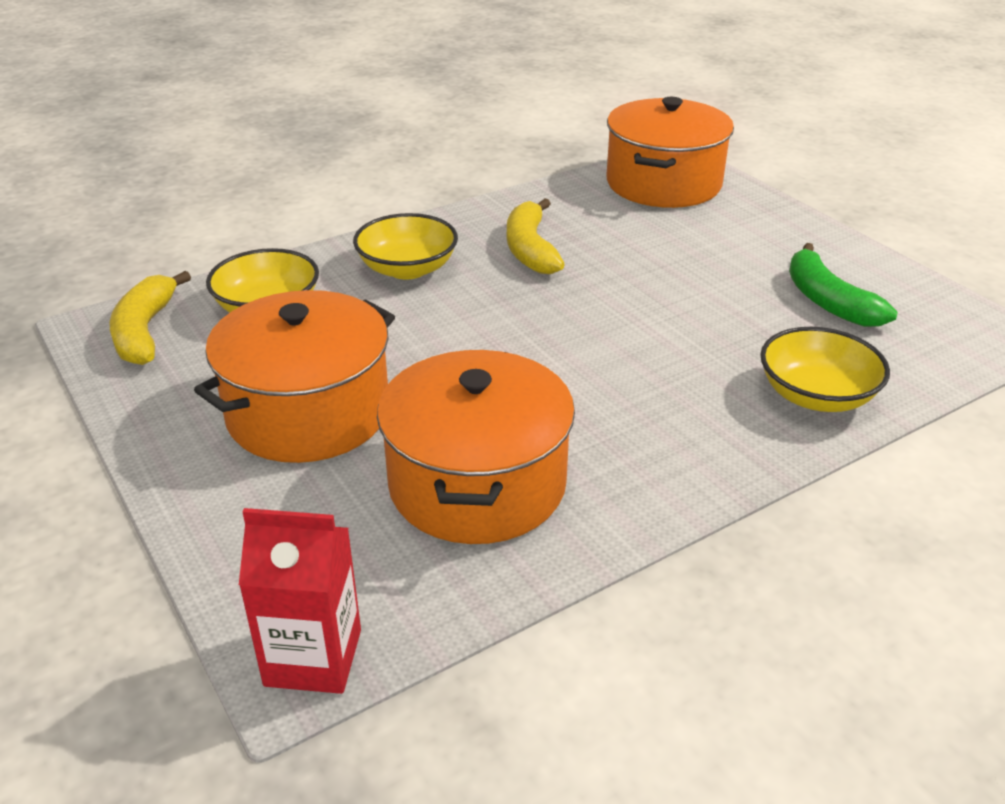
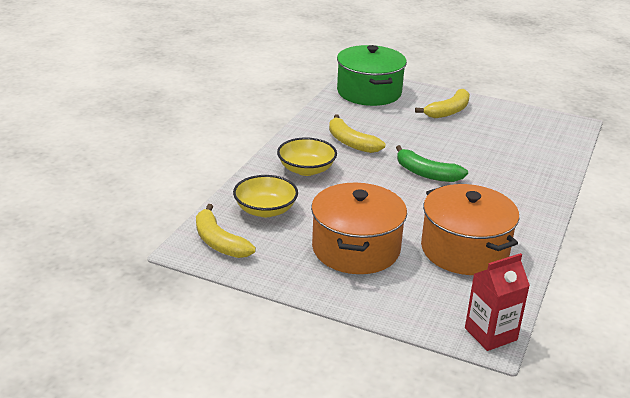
camera: 35 degrees left, 5 degrees down
(663, 183) = (369, 92): orange pot -> green pot
(764, 245) = (448, 111): none -> yellow banana
(816, 395) = (541, 170): yellow bowl -> none
(828, 301) = (501, 129): green banana -> green banana (426, 173)

